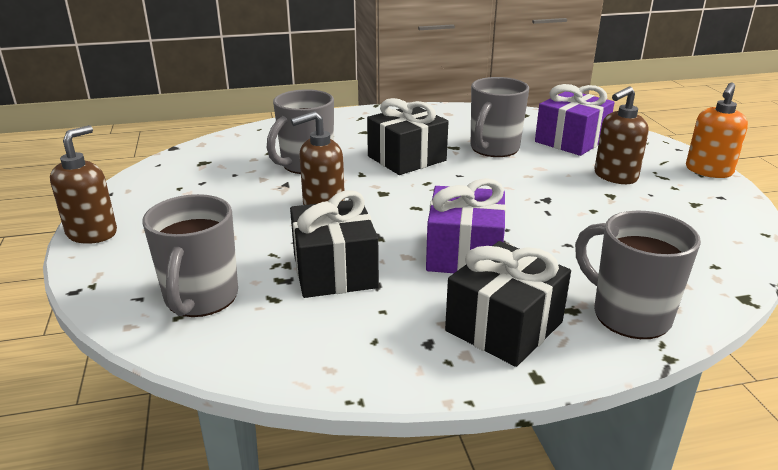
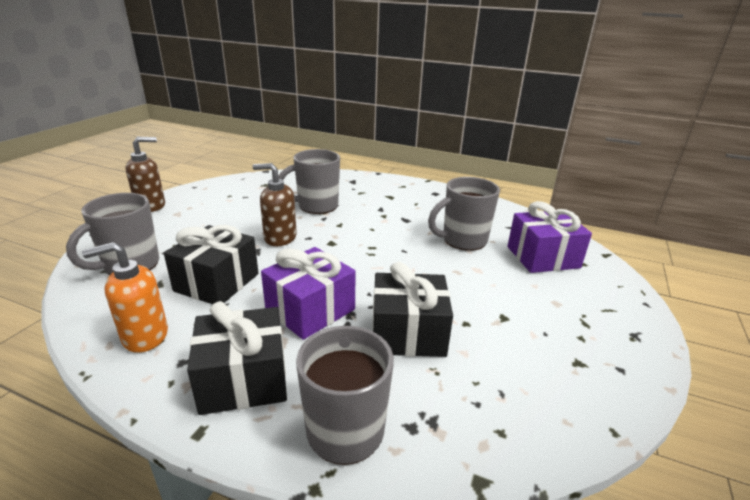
camera: 35 degrees right, 0 degrees up
(406, 158) = (386, 224): black gift -> black gift (408, 333)
(615, 176) = (534, 303): brown soap dispenser -> none
(708, 171) = (647, 338): orange soap dispenser -> orange soap dispenser (144, 336)

